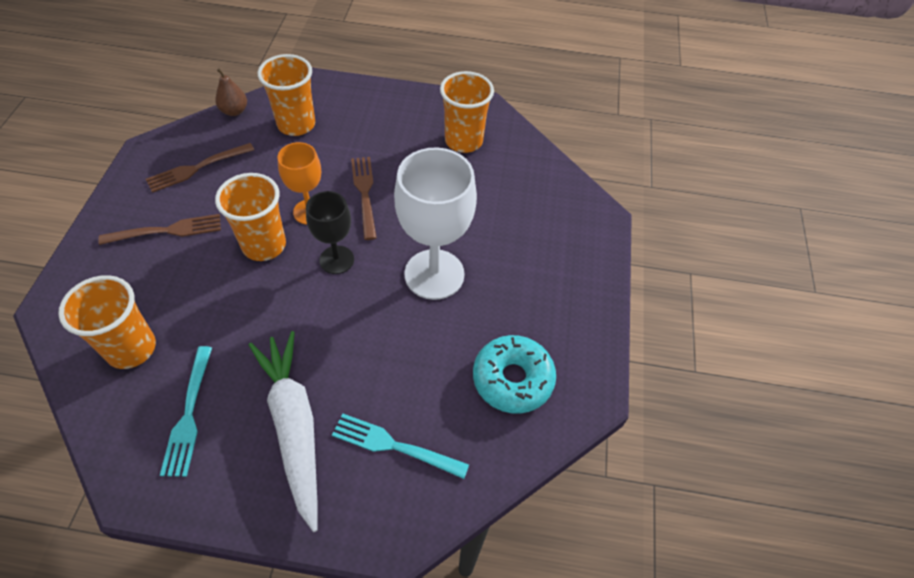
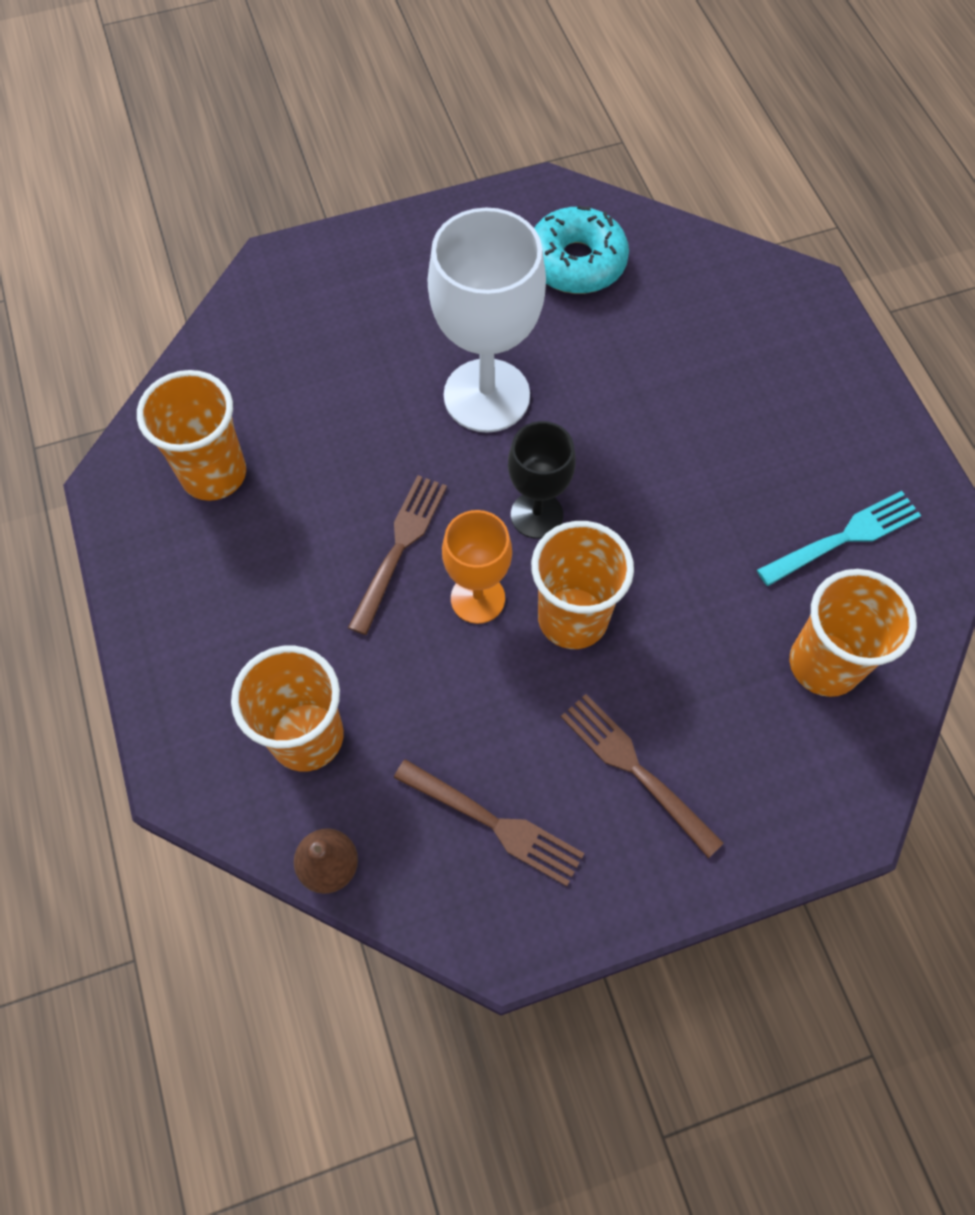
camera: 115 degrees left, 10 degrees up
(294, 426) = (776, 427): white carrot -> none
(364, 193) = (399, 547): brown fork -> brown fork turned 150 degrees clockwise
(394, 446) = (726, 329): turquoise fork -> none

